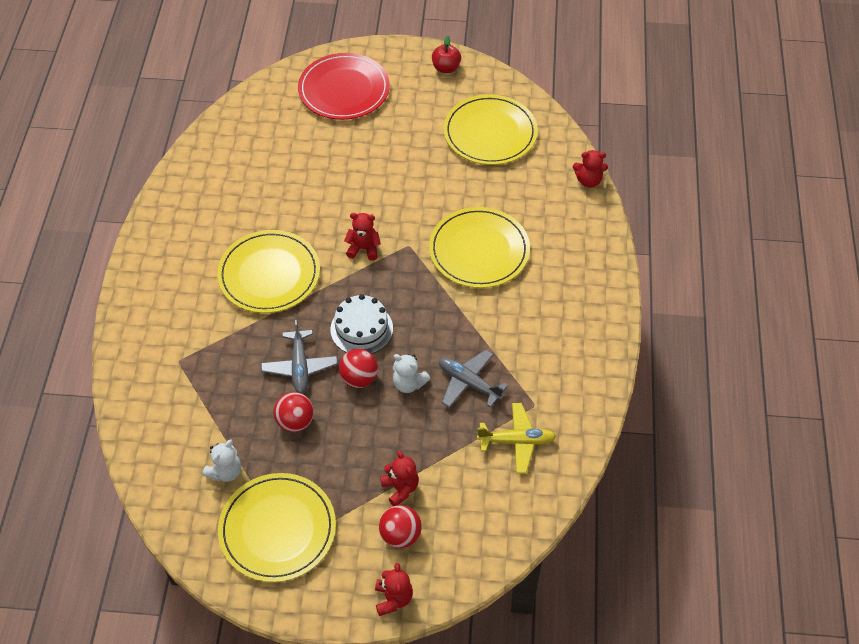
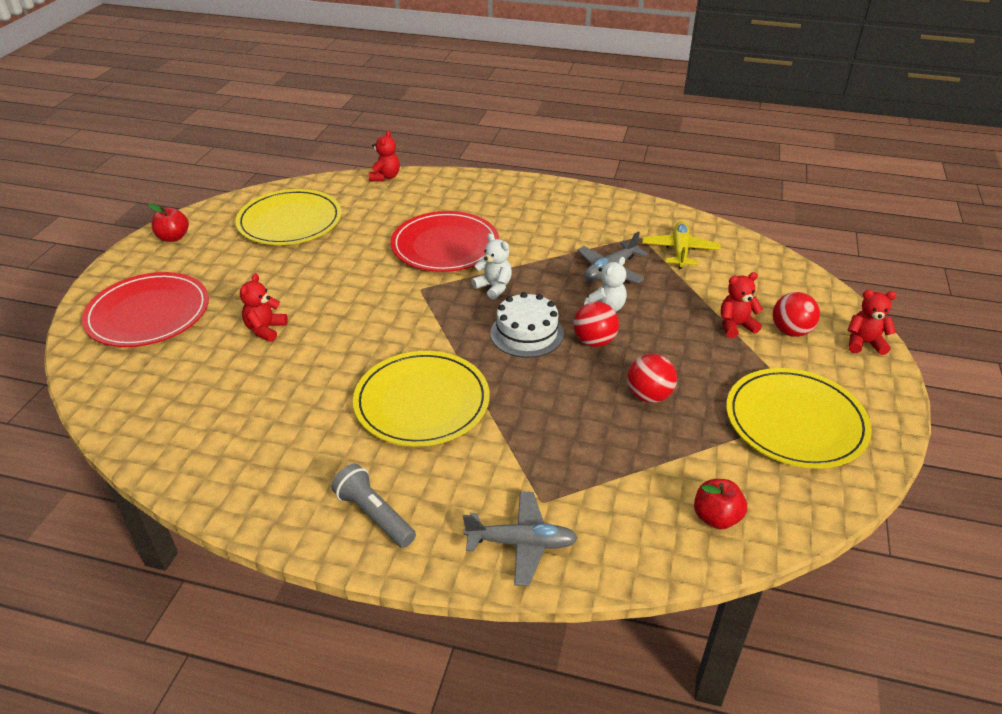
camera: 80 degrees left, 15 degrees down
(160, 270) = (374, 515): none -> grey flashlight
(171, 468) = (716, 517): none -> red apple
(225, 472) = (719, 462): white teddy bear -> white teddy bear (494, 287)
(300, 366) = (571, 386): grey plane -> grey plane (521, 543)
(363, 248) = (411, 321): red teddy bear -> red teddy bear (265, 329)
(479, 250) = (445, 246): yellow plate -> red plate

